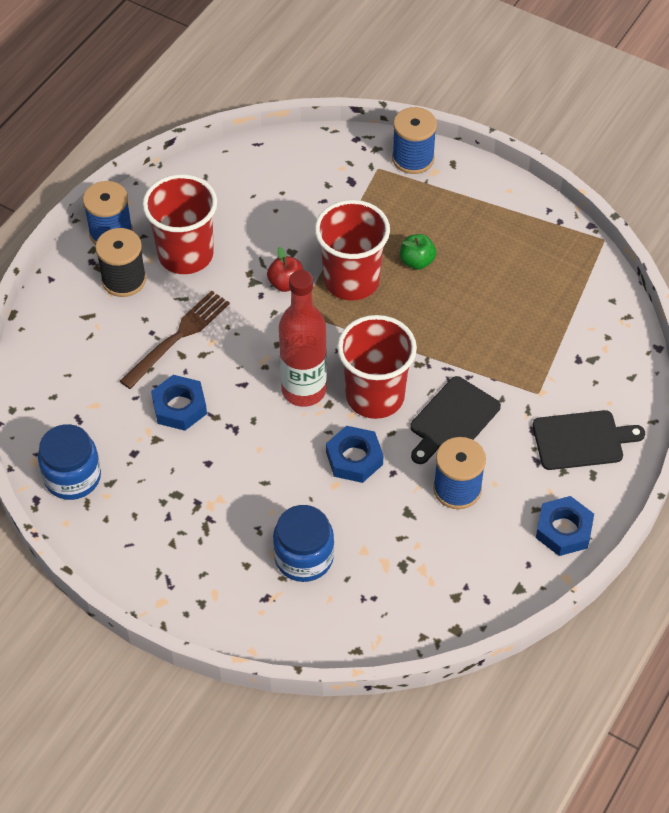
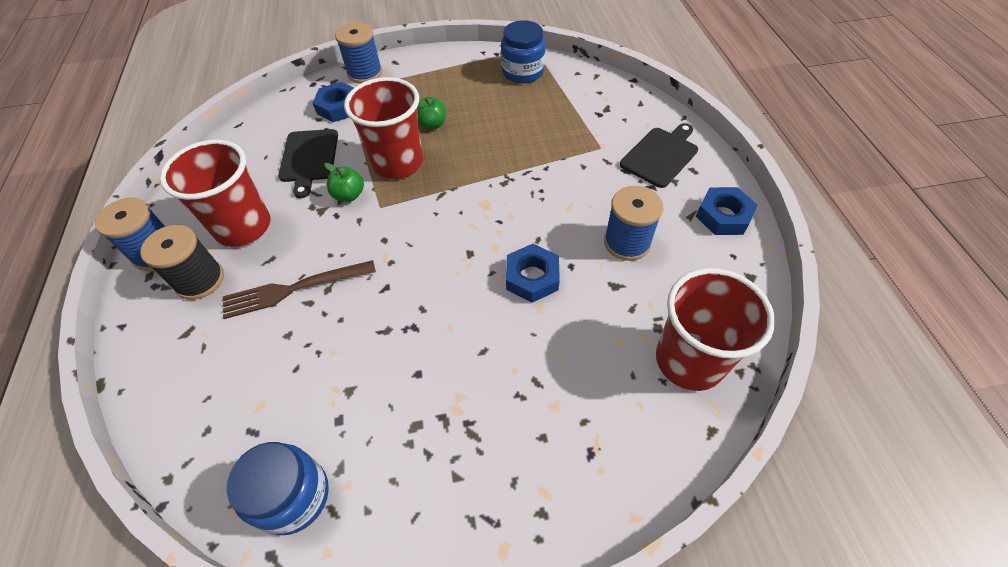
camera: 40 degrees left, 0 degrees up
(179, 336) = (292, 290): brown fork -> brown fork turned 105 degrees counterclockwise
(179, 407) = (346, 346): blue nut -> blue nut (339, 107)
(286, 283) = (349, 195): red apple -> green apple
(304, 390) = (440, 257): red bottle -> none
(304, 557) = (581, 387): blue jar -> blue jar (522, 72)
(375, 396) = (498, 223): red cup -> red cup (689, 360)
(452, 420) = (568, 201): black cutting board -> black cutting board (309, 158)

